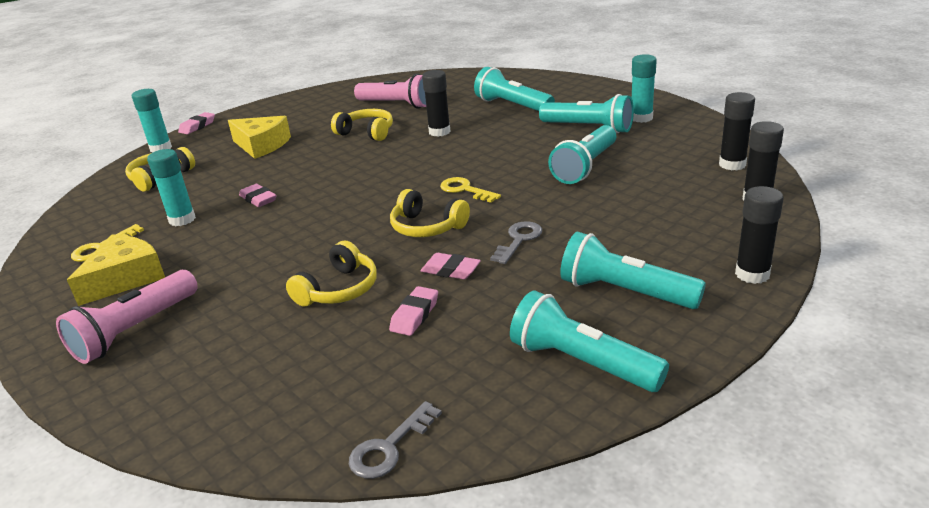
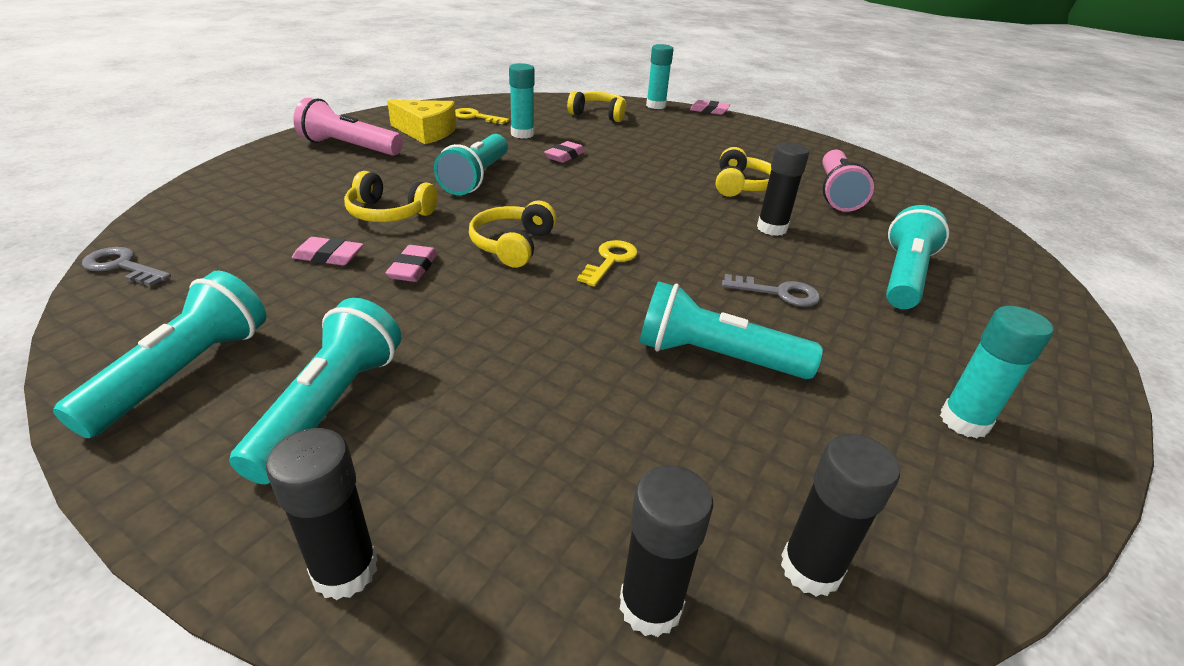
camera: 70 degrees right, 5 degrees up
(261, 145) = (681, 141): yellow cheese -> none
(519, 240) = (480, 309): grey key -> grey key (778, 293)
(588, 128) = (870, 355): turquoise flashlight -> turquoise flashlight (476, 178)

